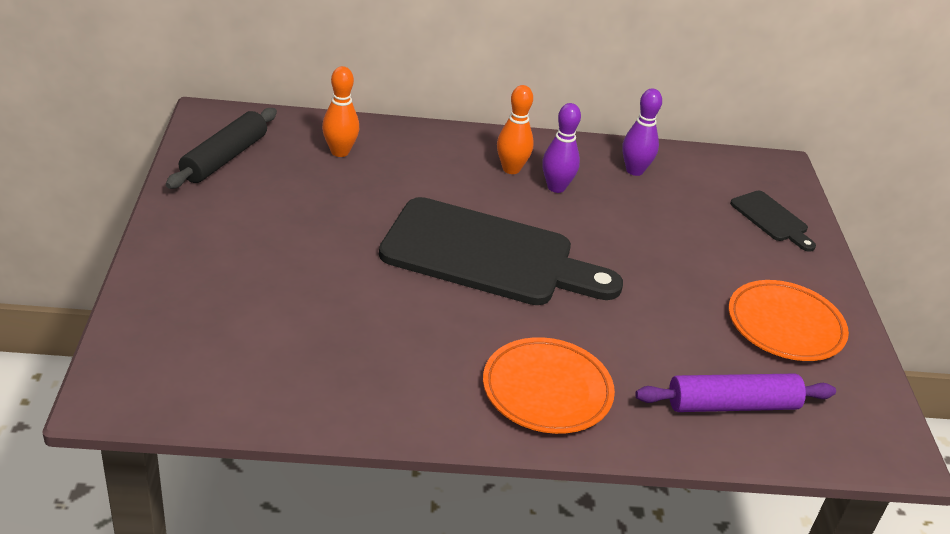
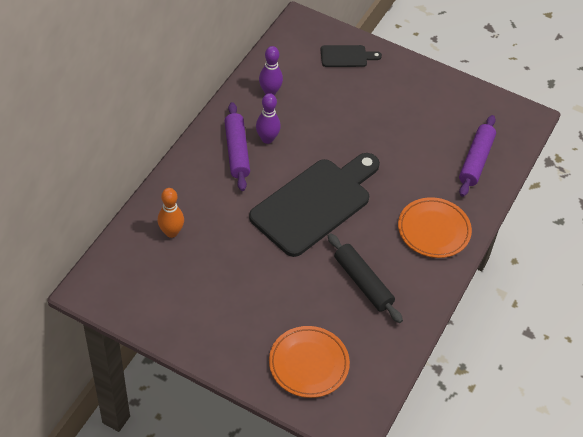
camera: 60 degrees left, 15 degrees up
(224, 158) = (145, 298): black rolling pin -> black rolling pin (362, 283)
(511, 169) = (237, 151): orange bowling pin -> purple rolling pin
(785, 325) = (432, 105): orange plate -> orange plate (308, 364)

